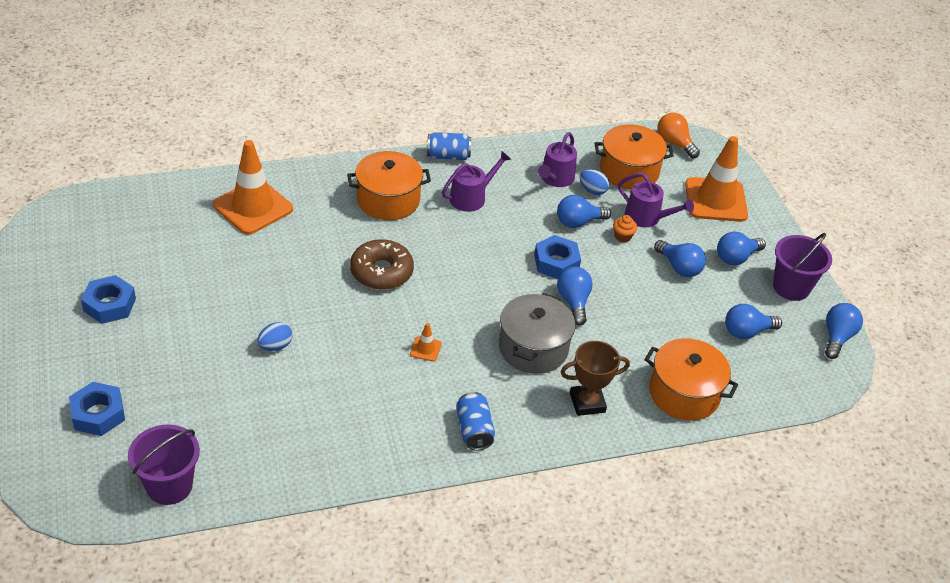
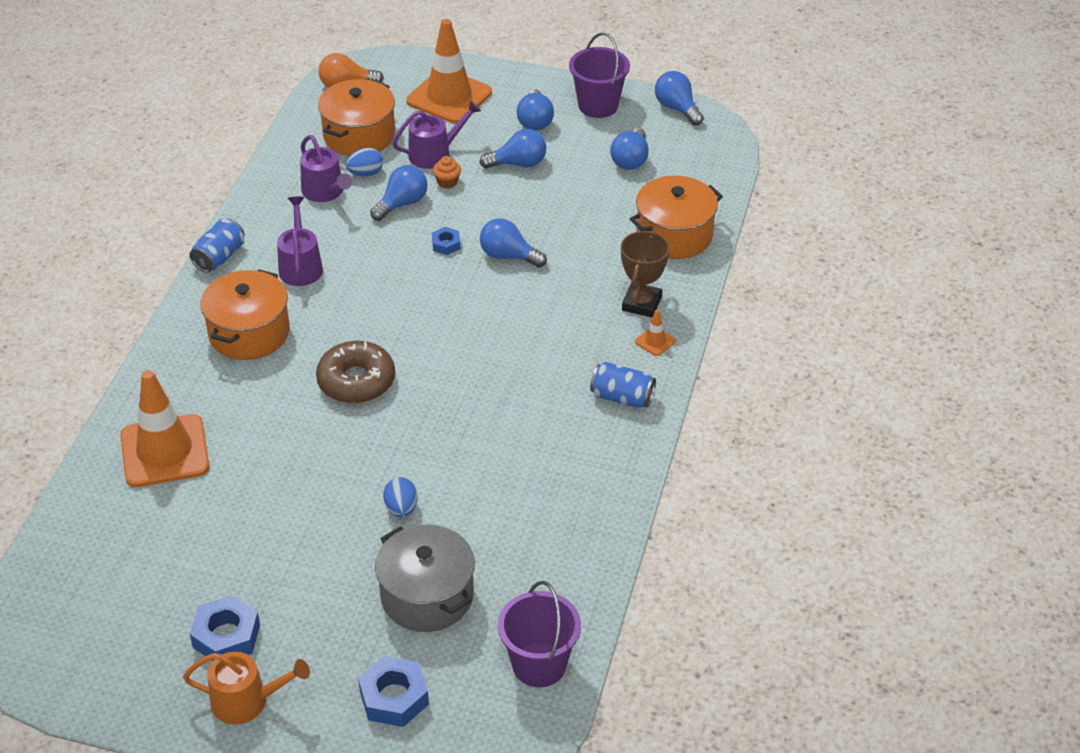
camera: 55 degrees left, 0 degrees up
(59, 338) = (246, 701): none -> orange watering can
(425, 349) = (492, 390): orange traffic cone -> orange traffic cone (655, 341)
(533, 348) = (547, 311): grey pot -> grey pot (427, 596)
(556, 262) = (446, 244): blue nut -> blue nut, size x0.56
(578, 222) = (402, 204): blue light bulb -> blue light bulb turned 150 degrees counterclockwise

